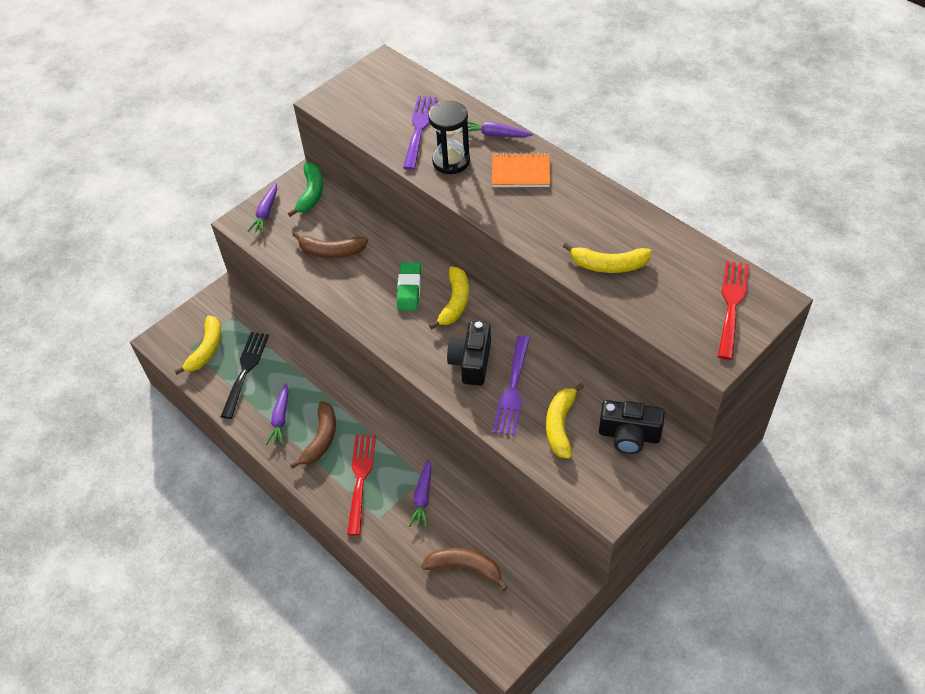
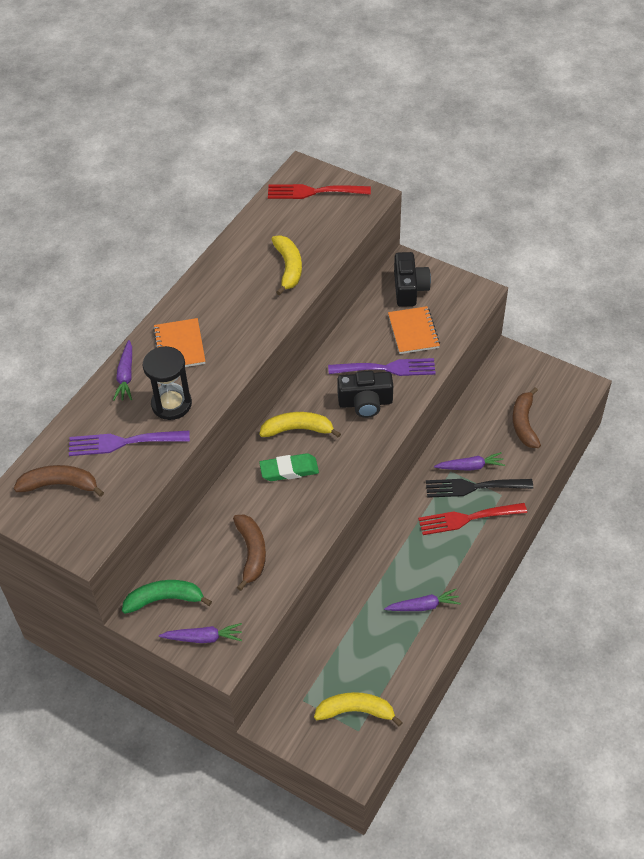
camera: 105 degrees left, 0 degrees up
(245, 370) = (373, 660): black fork -> black fork (473, 487)
(321, 439) = (436, 563): brown banana -> brown banana (60, 485)
(560, 425) = (413, 331): yellow banana -> orange notebook

